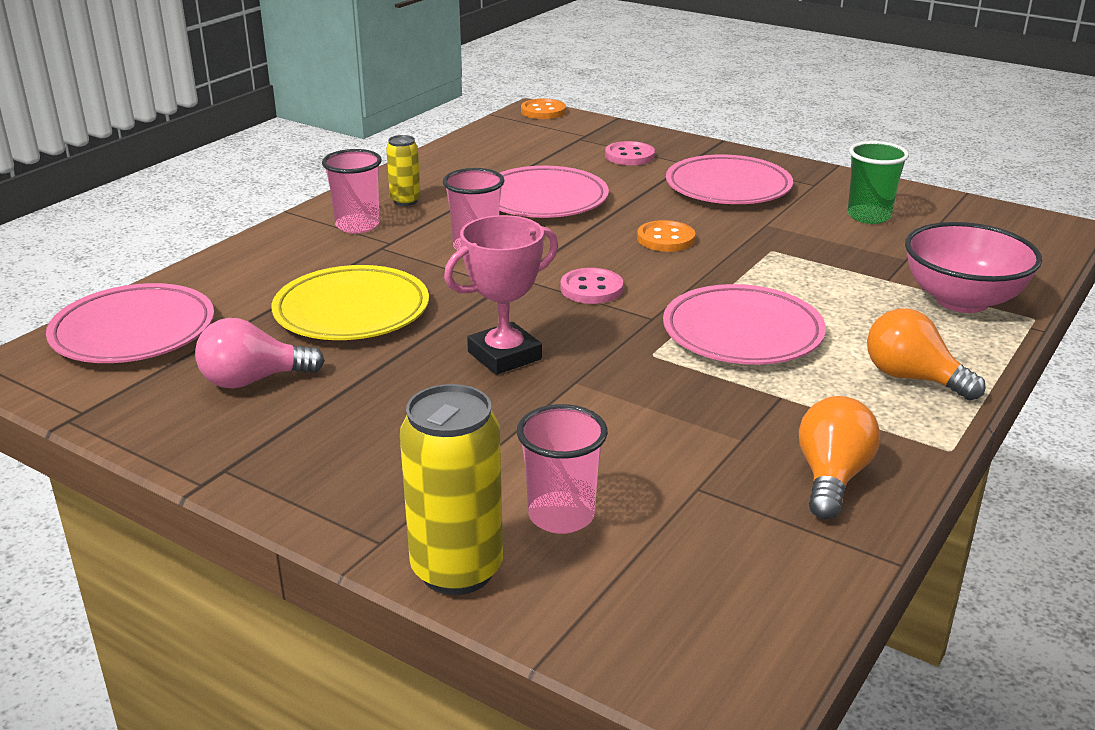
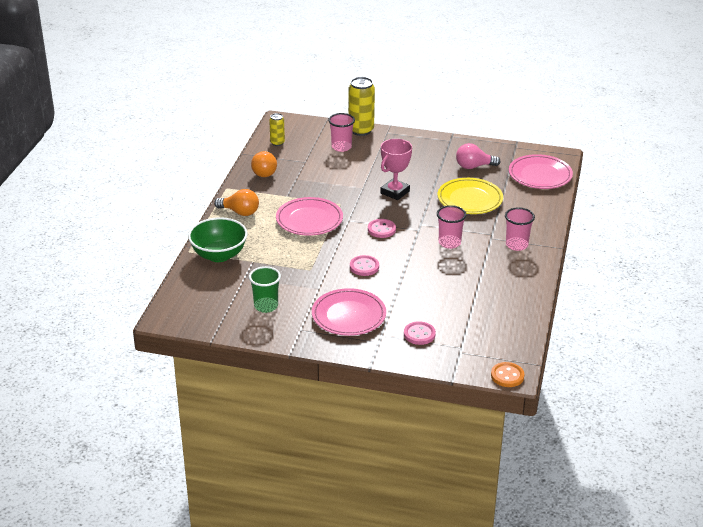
camera: 160 degrees right, 5 degrees up
(253, 380) = (474, 166): pink light bulb -> pink light bulb turned 150 degrees counterclockwise
(405, 201) = (511, 267): yellow can -> yellow can (277, 143)
(544, 199) = (442, 283): pink plate -> none
(666, 239) = (364, 267): orange button -> pink button
(962, 300) = (219, 255): pink bowl -> green bowl

